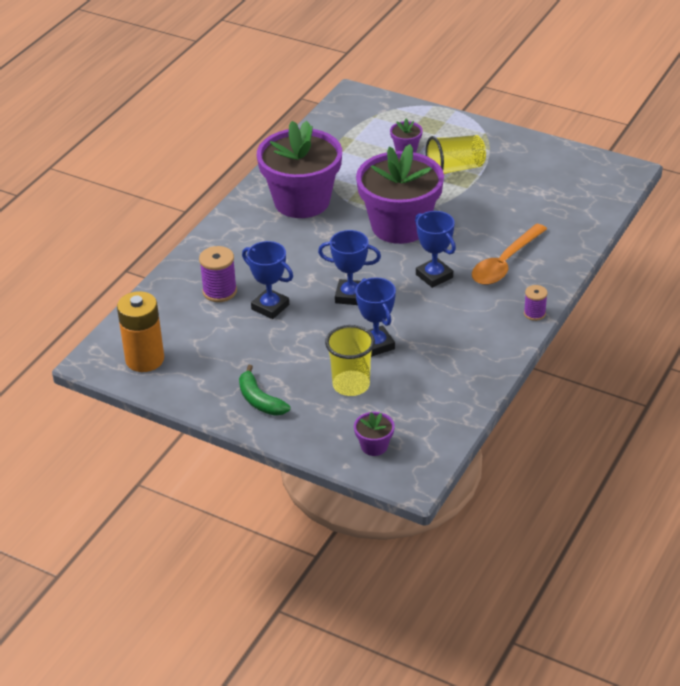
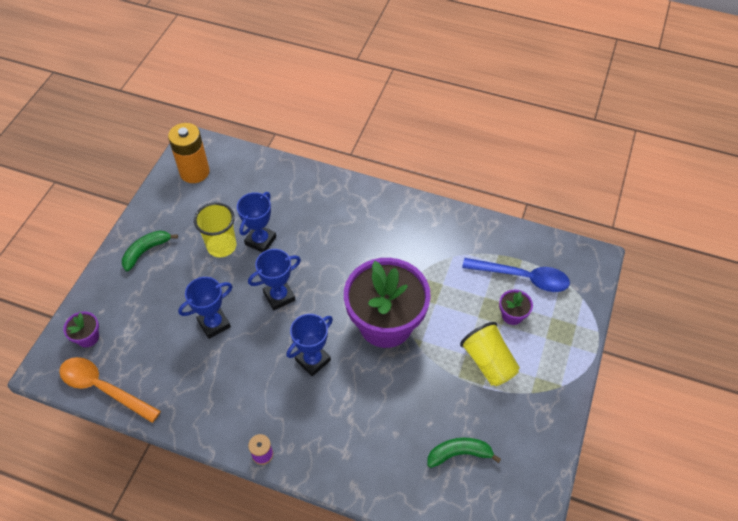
camera: 80 degrees right, 15 degrees up
(219, 291) = (278, 204): purple spool -> none
(302, 201) = (410, 241): purple flower pot -> none
(350, 296) = (279, 296): blue trophy -> blue trophy turned 60 degrees clockwise
(351, 385) = (162, 311): yellow cup -> yellow cup (221, 246)
(364, 138) = (522, 277): none -> blue spoon
(505, 263) = (339, 421): orange spoon -> orange spoon (103, 388)
(545, 195) = (459, 454): none -> green banana

